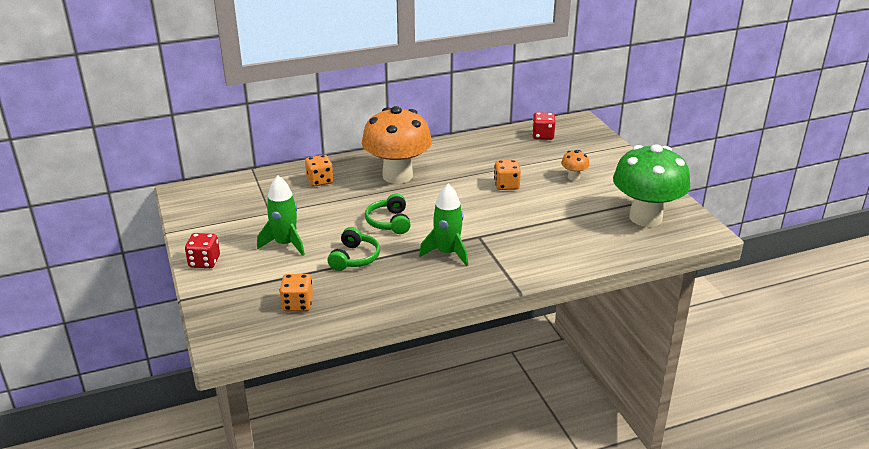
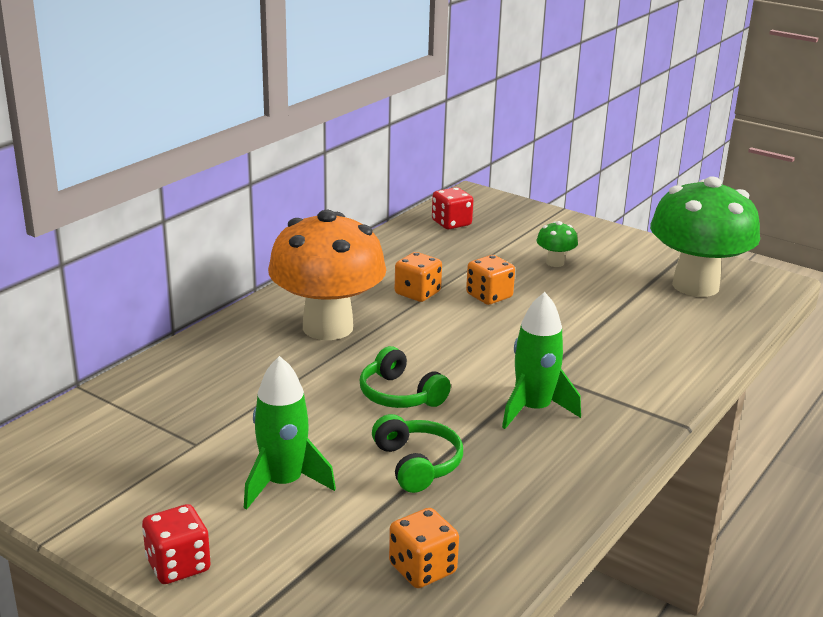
camera: 35 degrees left, 5 degrees down
(320, 181) = (218, 370): orange dice -> orange dice (417, 293)
(573, 177) = (555, 263): orange mushroom -> green mushroom

